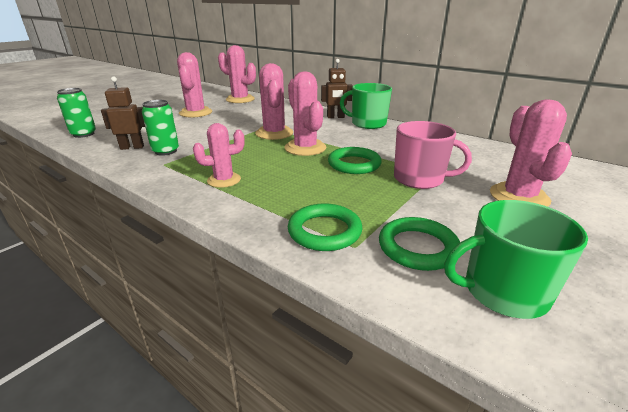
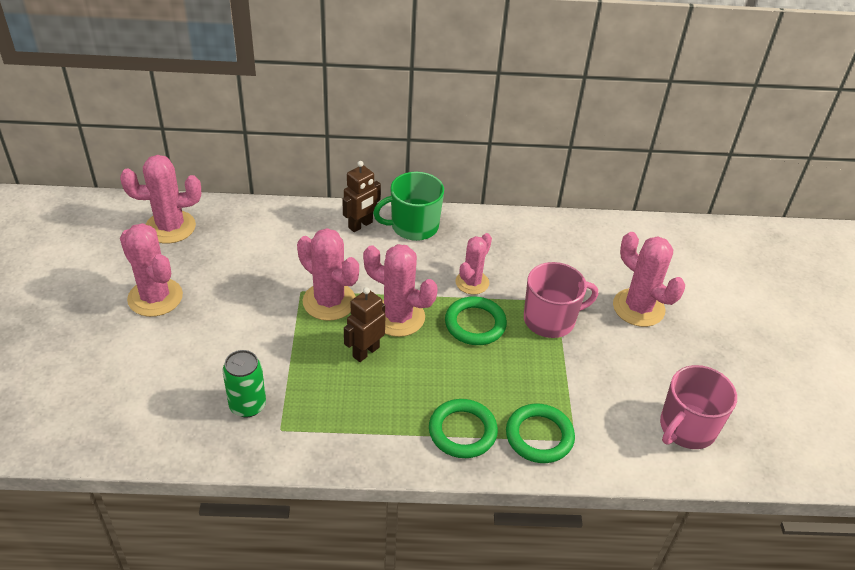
camera: 40 degrees left, 15 degrees up
(84, 134) = (71, 430): green can -> none
(132, 147) = (192, 420): brown robot -> brown robot (365, 352)
(224, 180) = (382, 419): pink cactus -> pink cactus (472, 282)
(417, 247) = (614, 415): green ring -> green ring (462, 431)
(503, 292) = (686, 428): green mug -> pink mug

